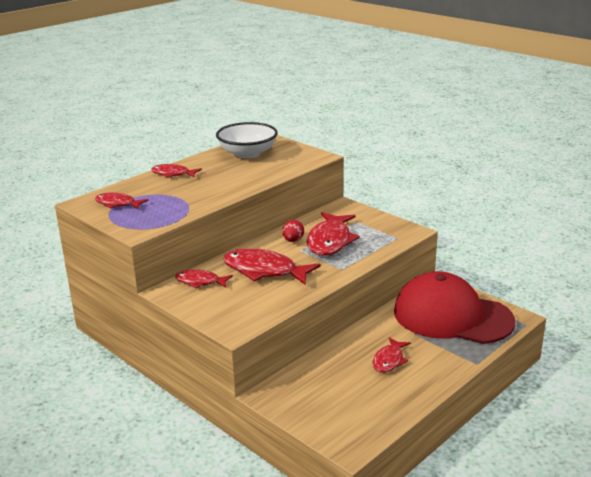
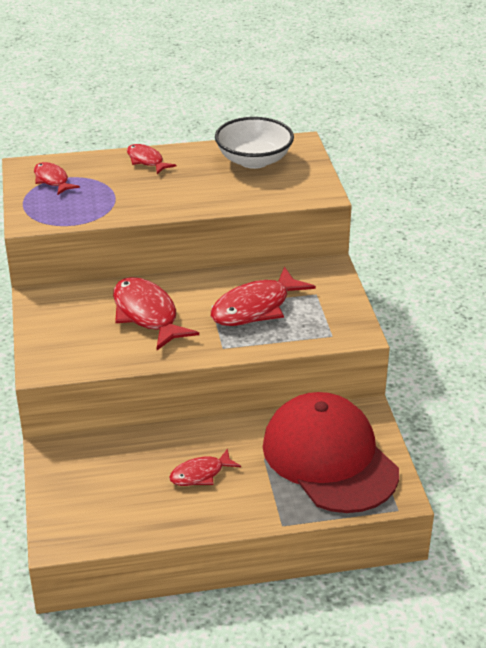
camera: 35 degrees right, 10 degrees up
(200, 282) = (76, 300): red fish -> none
(293, 240) = (220, 290): red egg -> none

